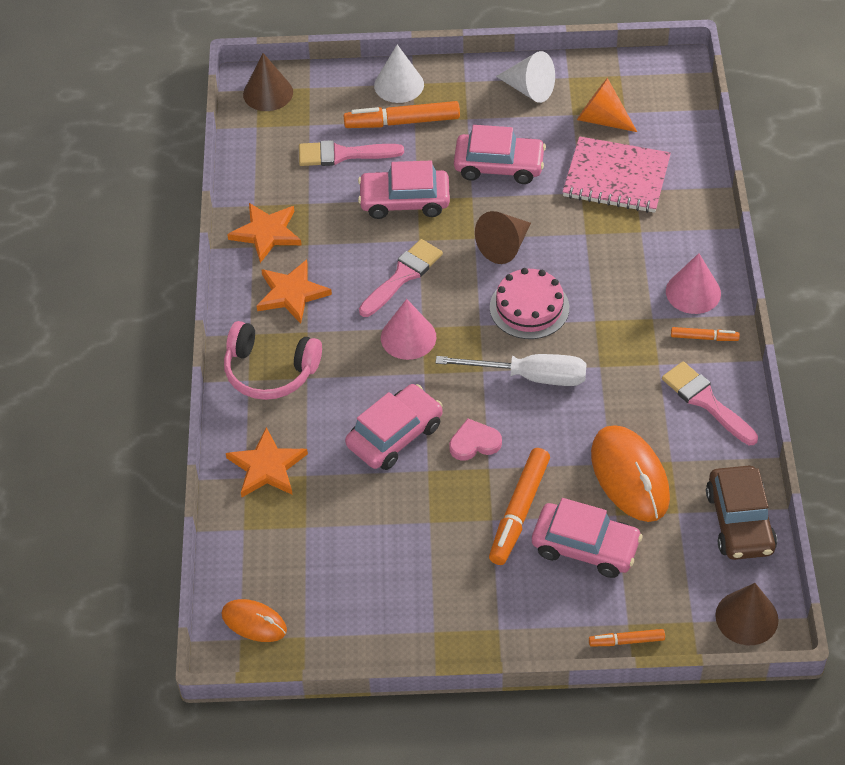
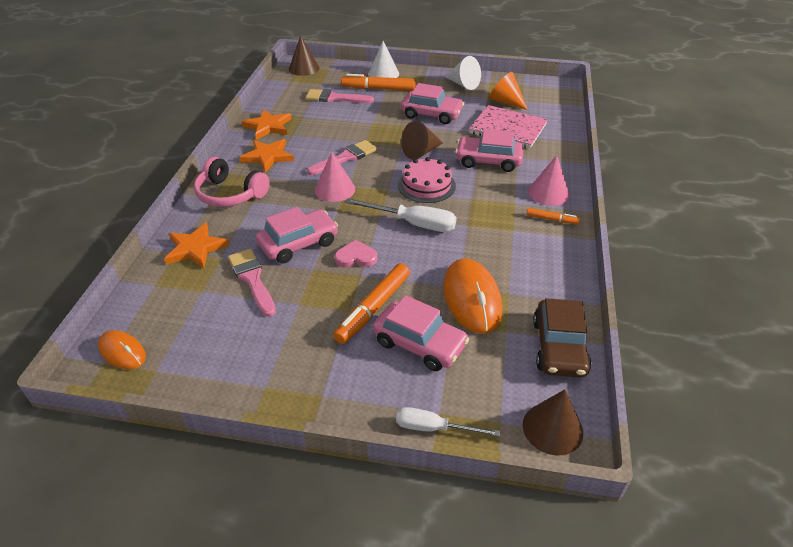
camera: 10 degrees right, 10 degrees down
(404, 201) = (363, 123): pink car -> pink car (488, 161)
(626, 641) = (434, 428): orange marker -> white screwdriver
(706, 401) = (545, 258): pink brush -> pink brush (252, 279)

